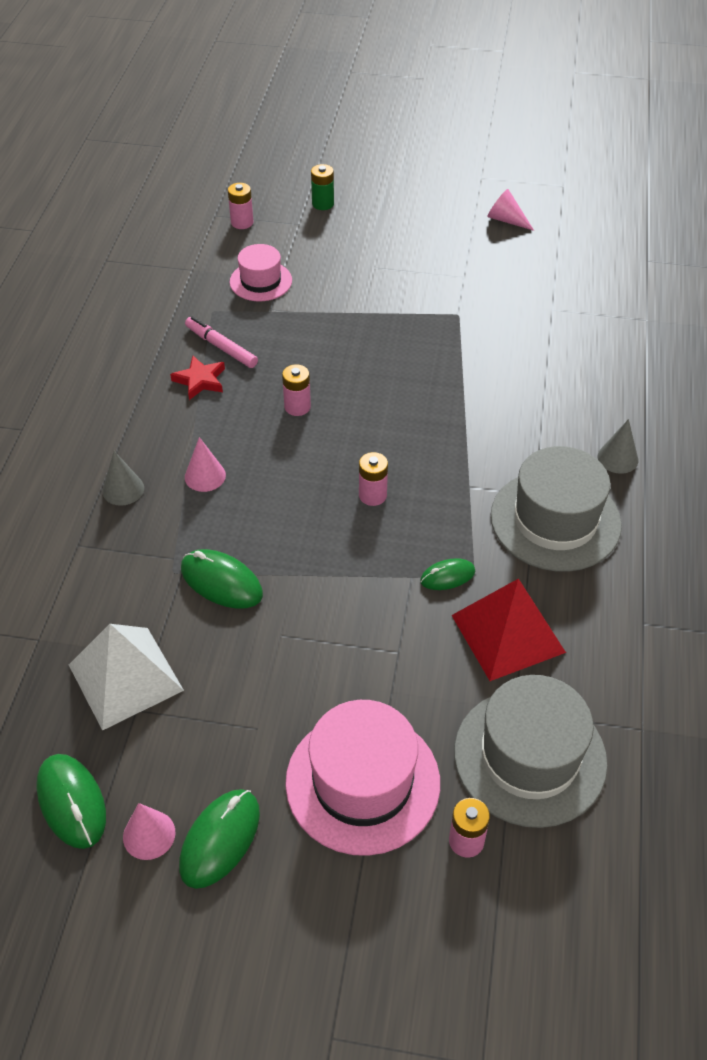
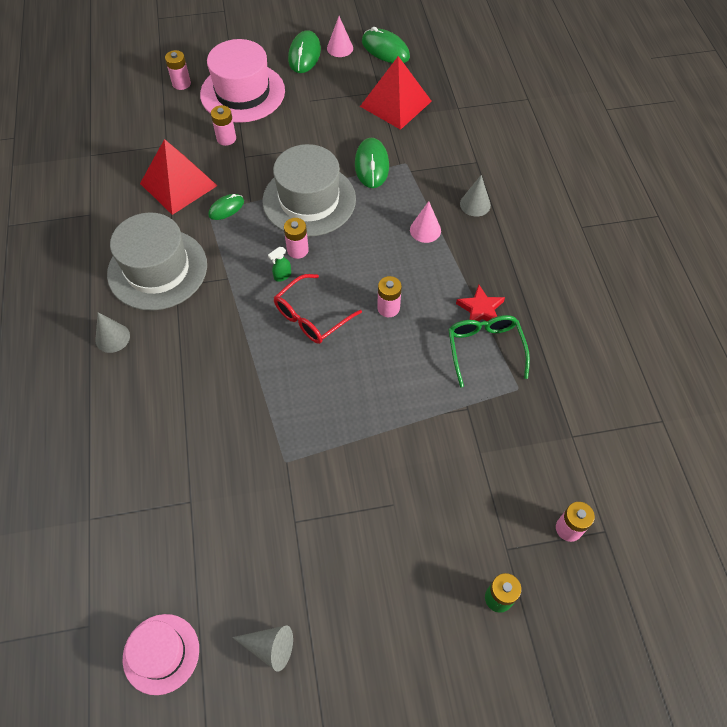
camera: 160 degrees right, 10 degrees up
(125, 677) = (395, 103): white pyramid -> red pyramid
(221, 347) = (484, 349): pink marker -> green glasses
(221, 582) = (371, 165): green mouse -> green mouse turned 75 degrees clockwise
(260, 281) = (497, 442): pink hat -> pink hat (161, 653)
(386, 420) = (311, 317): none -> red glasses
(402, 471) = (282, 276): none -> green spray bottle
(417, 693) = (226, 138): none -> pink battery
(506, 220) = (269, 647): pink cone -> grey cone
(530, 756) = (154, 126): grey hat -> grey hat (309, 200)

